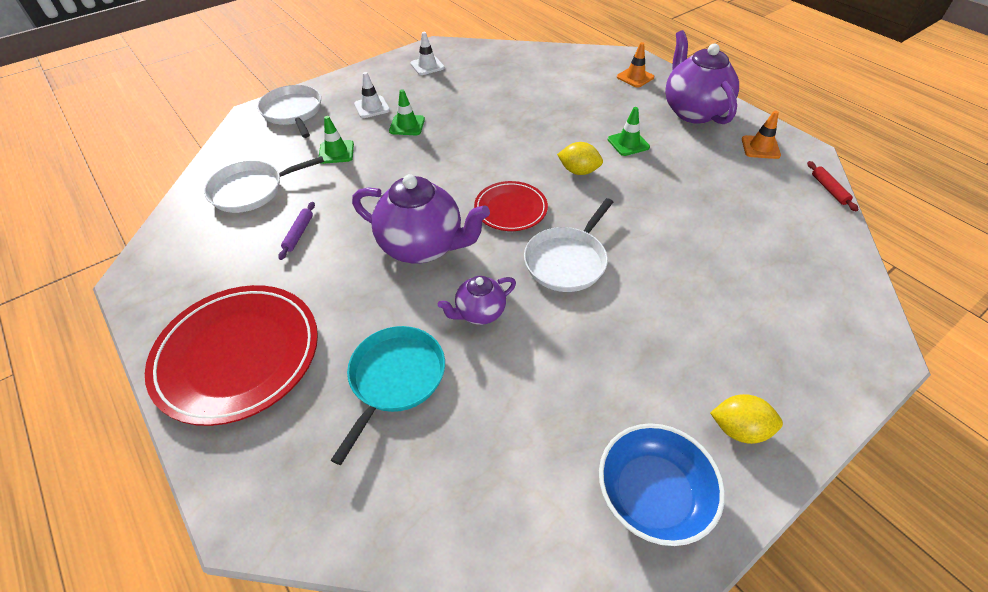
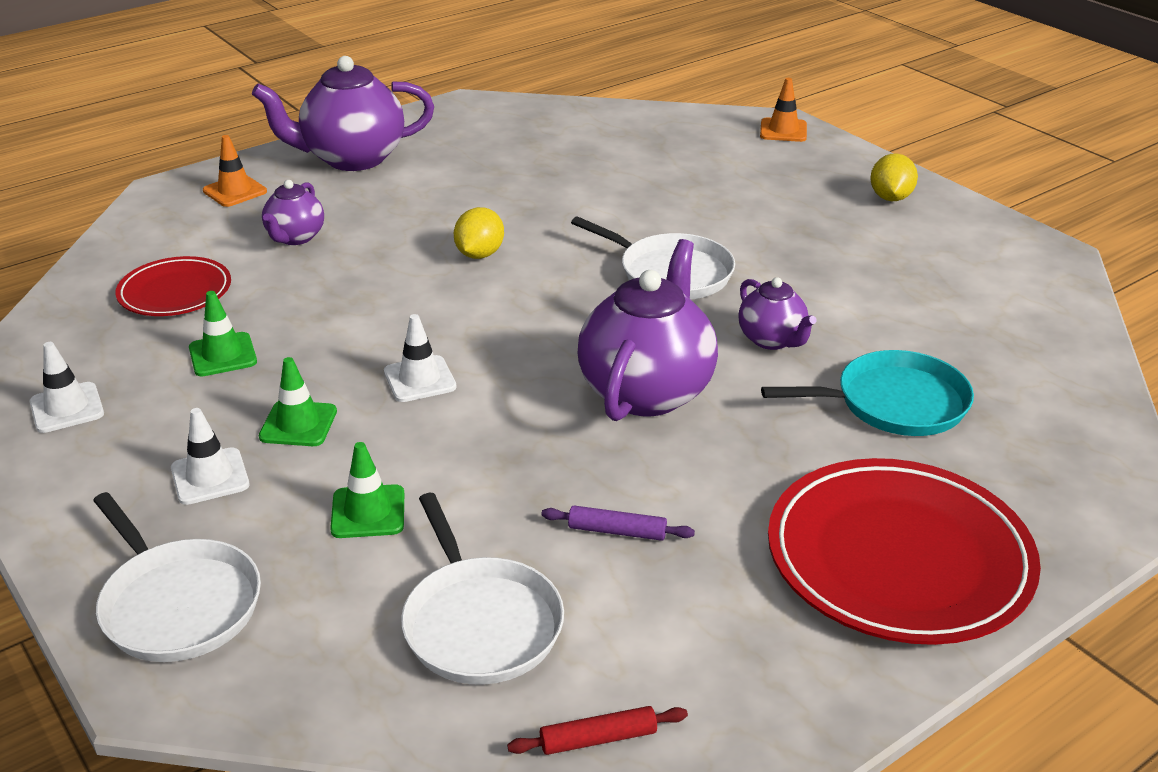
camera: 90 degrees left, 15 degrees down
(293, 112) = (178, 604): white pan -> white pan turned 105 degrees counterclockwise
(395, 378) = (894, 403): turquoise pan -> turquoise pan turned 150 degrees clockwise
(441, 158) = (420, 379): none -> white traffic cone
(510, 209) = (563, 313): red plate -> red plate (175, 292)
(585, 103) = (295, 238): none -> purple teapot
(628, 143) = (419, 212): green traffic cone -> green traffic cone (223, 355)
(652, 494) = (976, 246): blue bowl -> none
(760, 147) = (451, 127): orange traffic cone -> orange traffic cone (783, 130)
(829, 189) = (542, 104): red rolling pin -> red rolling pin (598, 739)

